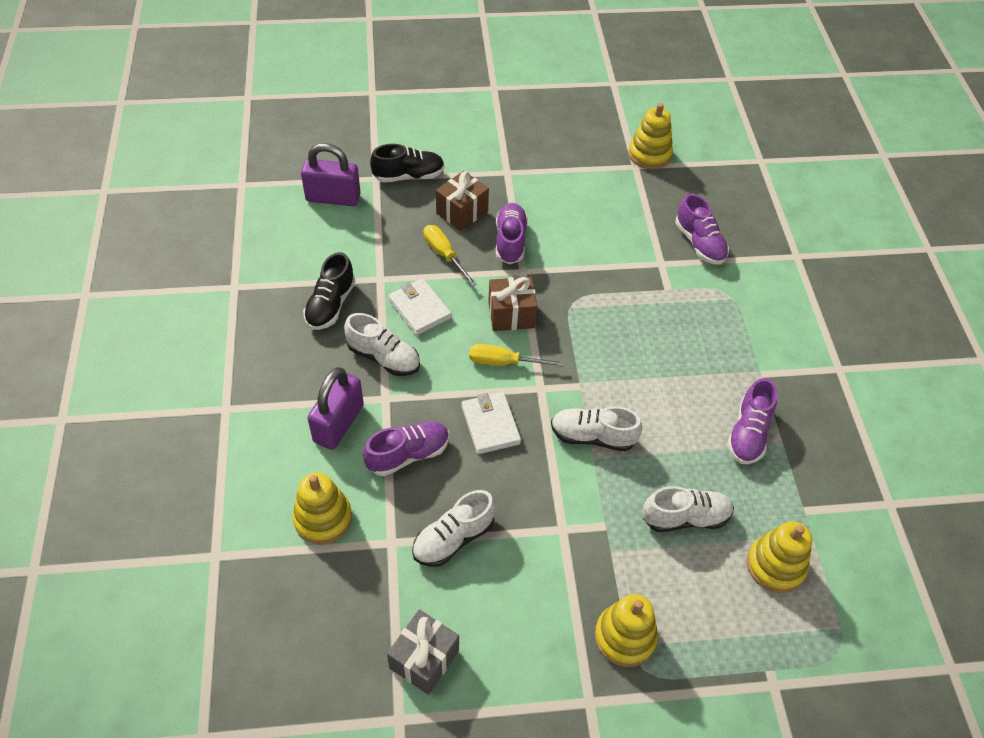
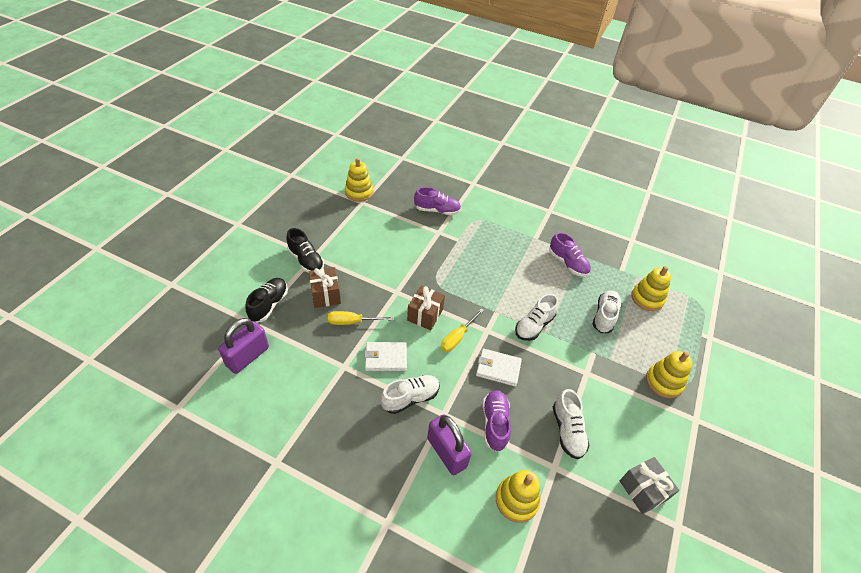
camera: 60 degrees left, 5 degrees down
(330, 305) = (343, 407): black shoe -> black shoe (306, 260)
(510, 241) = (369, 285): purple shoe -> none

